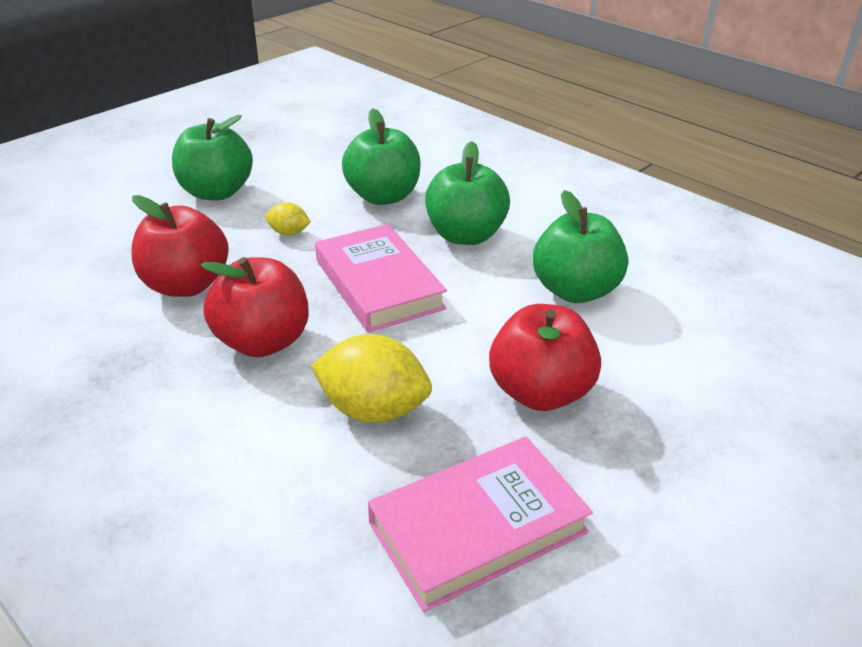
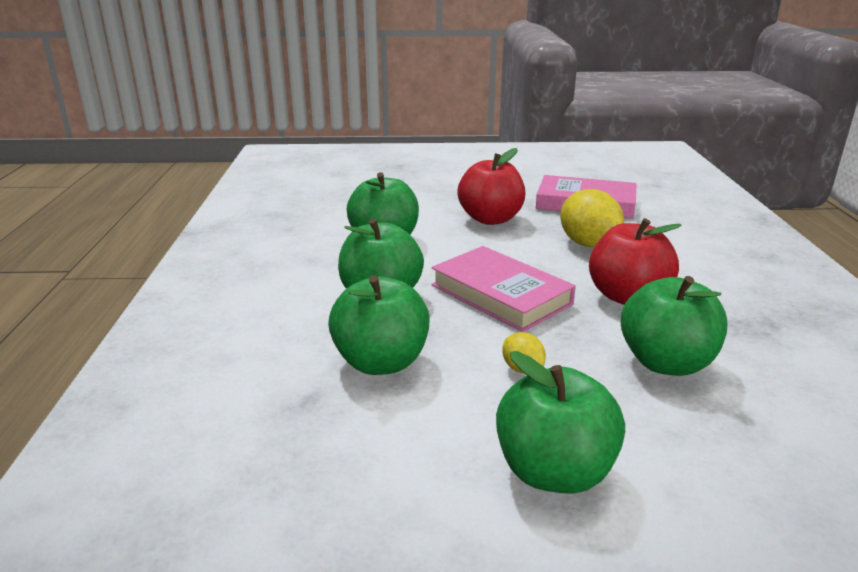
camera: 135 degrees left, 10 degrees down
(186, 285) = (666, 363): red apple -> green apple
(378, 284) = (500, 294): pink book -> pink book turned 60 degrees counterclockwise

